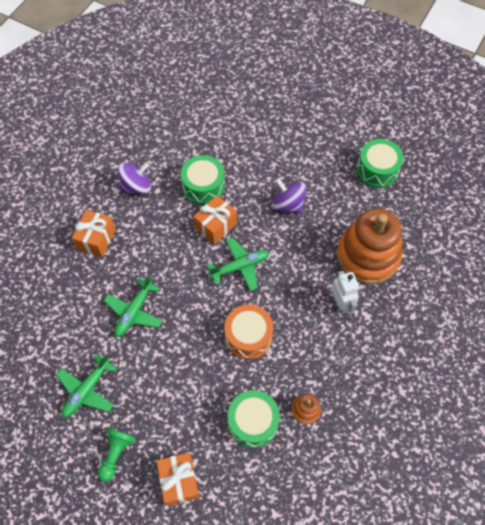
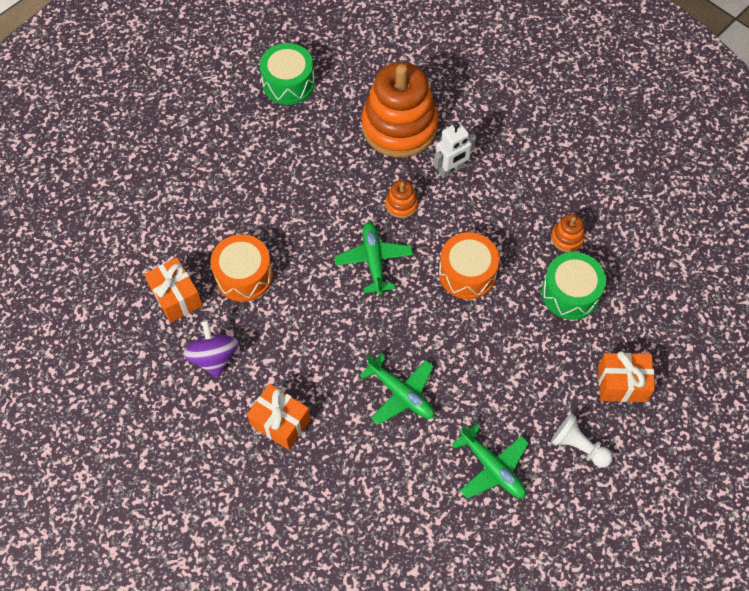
camera: 75 degrees left, 0 degrees up
(116, 454) = (578, 446): green pawn -> white pawn
(203, 186) = (243, 275): green drum -> orange drum
(216, 226) = (307, 274): orange gift -> orange gift (176, 297)
(288, 204) = (304, 187): purple spinning top -> none
(296, 274) = (401, 204): none -> orange stacking toy
(341, 303) = (451, 169): white robot -> white robot turned 150 degrees clockwise

